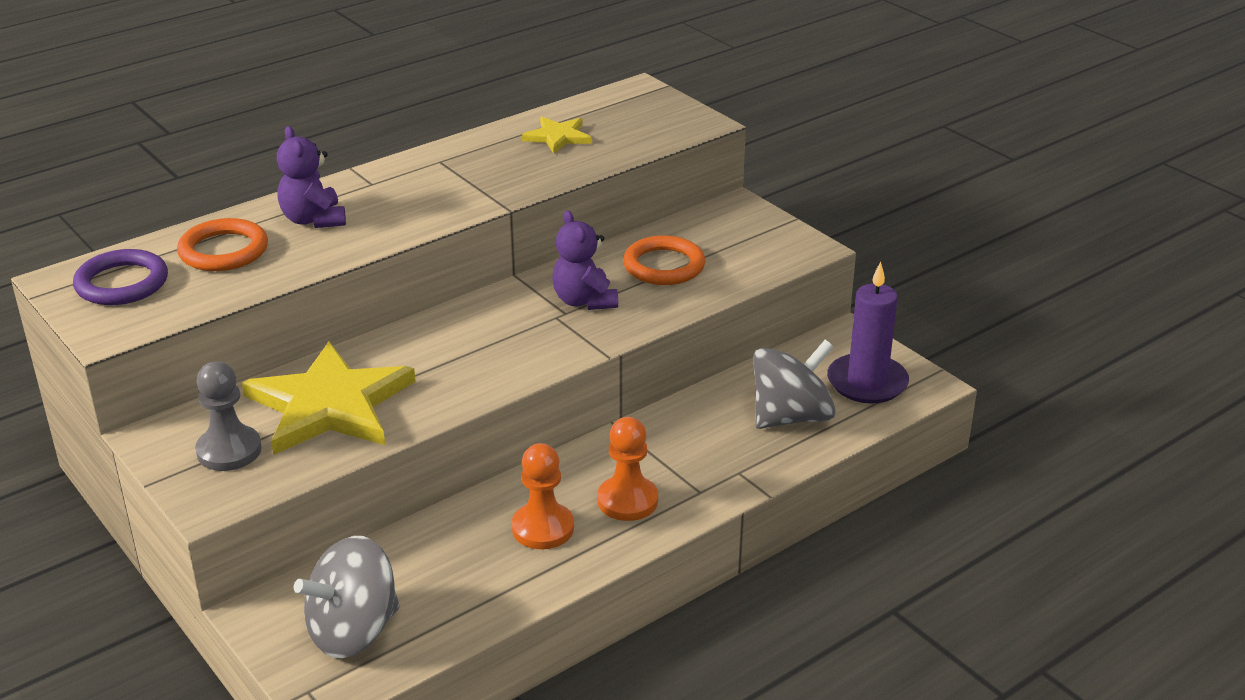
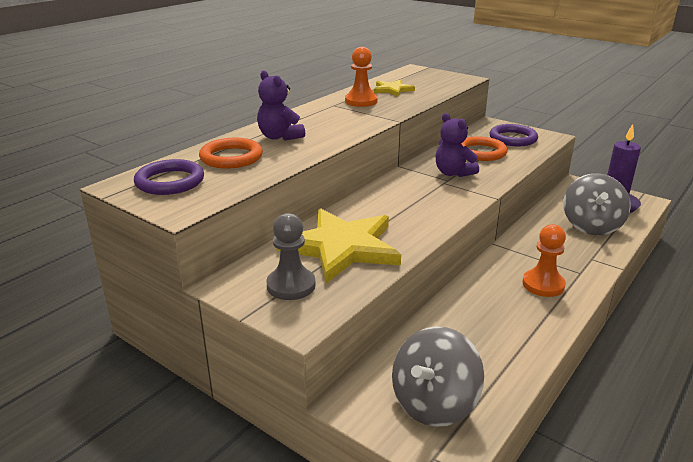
camera: 15 degrees left, 5 degrees down
(543, 528) = (506, 310): orange pawn -> orange pawn (361, 101)
(741, 244) = (513, 138): none -> purple ring
(791, 417) = (591, 226): grey spinning top -> grey spinning top turned 150 degrees clockwise

